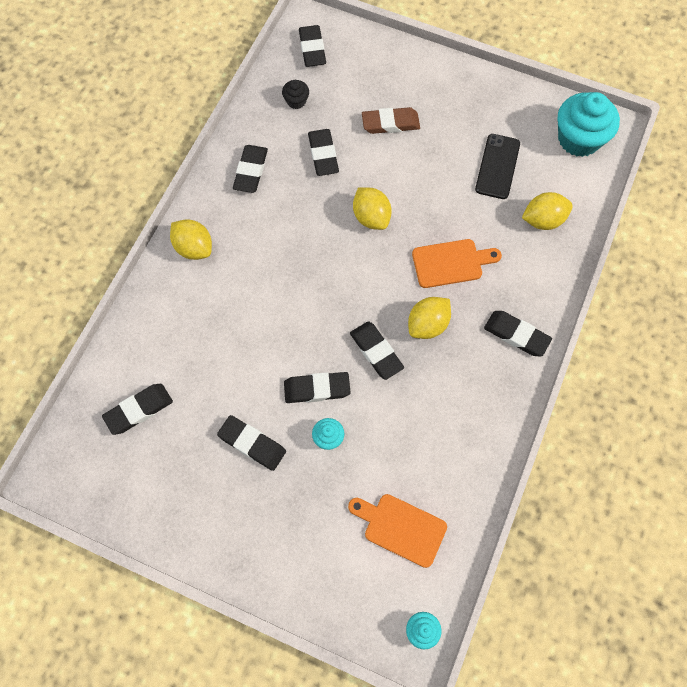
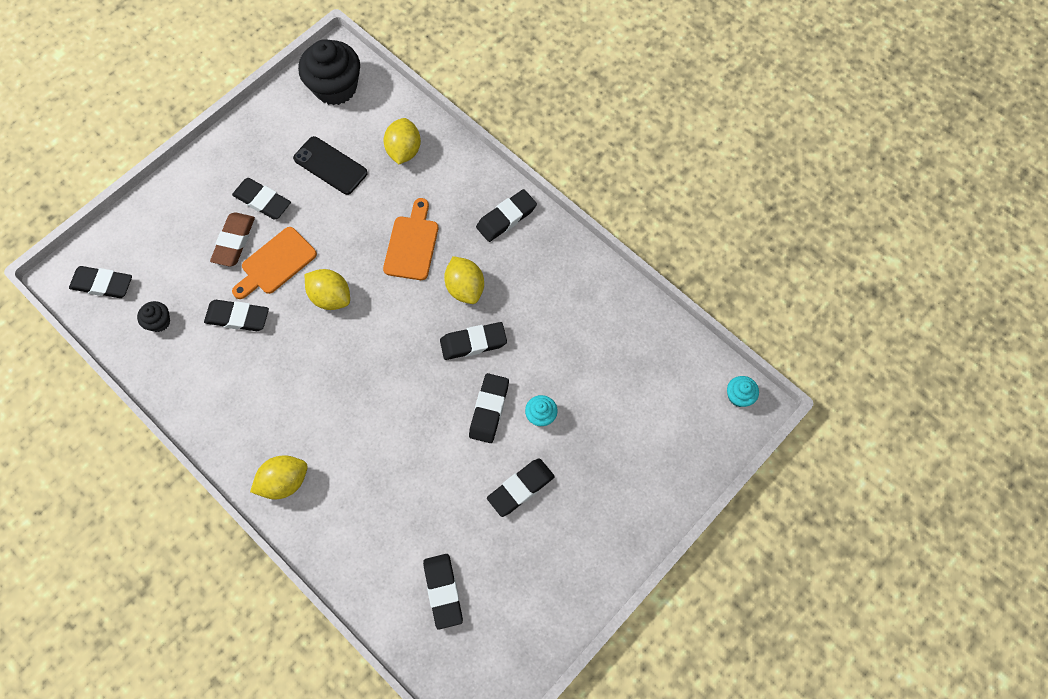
camera: 70 degrees left, 0 degrees up
(251, 171) = (221, 395): black eraser -> black eraser (262, 201)
(371, 217) = (331, 297): yellow lemon -> yellow lemon turned 45 degrees clockwise
(401, 528) = (646, 381): orange cutting board -> orange cutting board (276, 263)
(579, 139) = (335, 87): turquoise cupcake -> black cupcake

